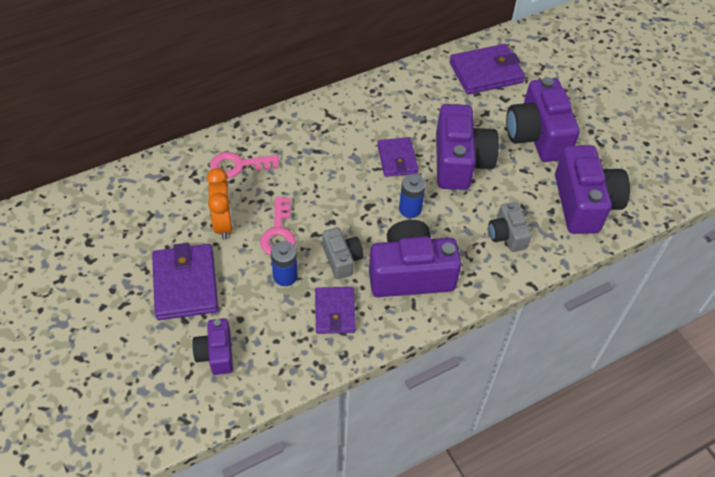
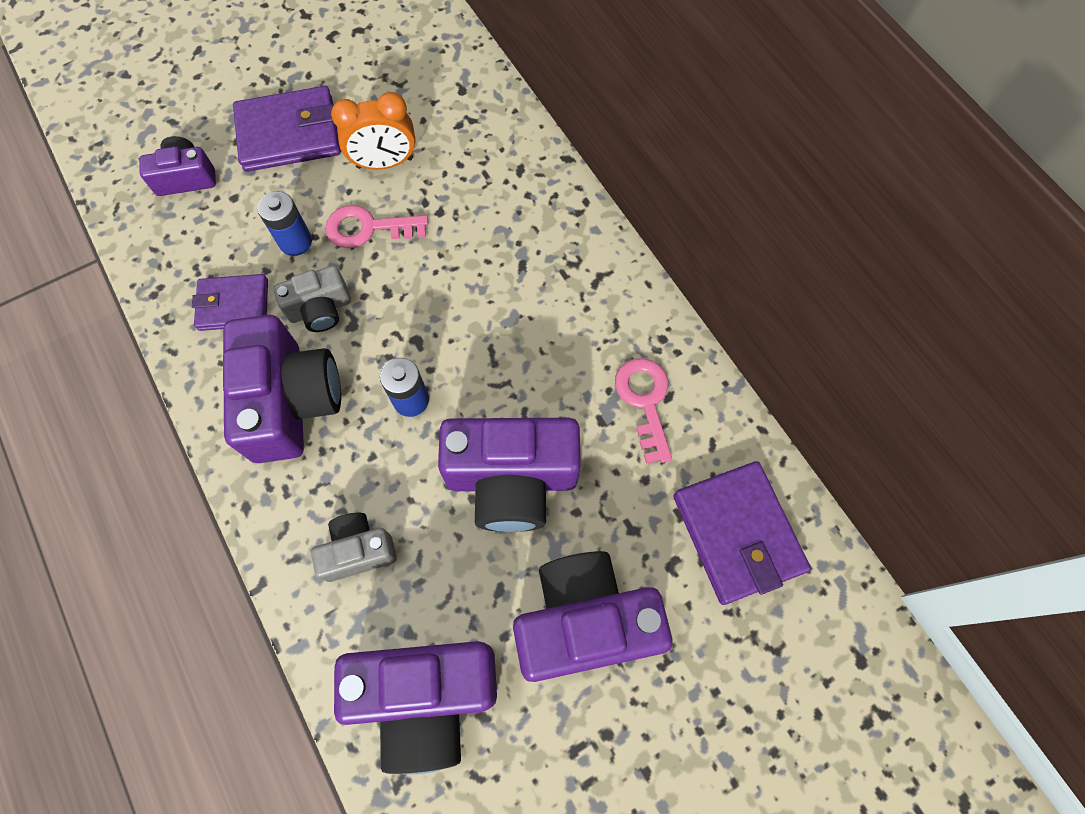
camera: 90 degrees right, 15 degrees up
(238, 165) = (487, 169): pink key -> pink key (645, 401)
(397, 159) = (512, 380): purple wallet -> none

